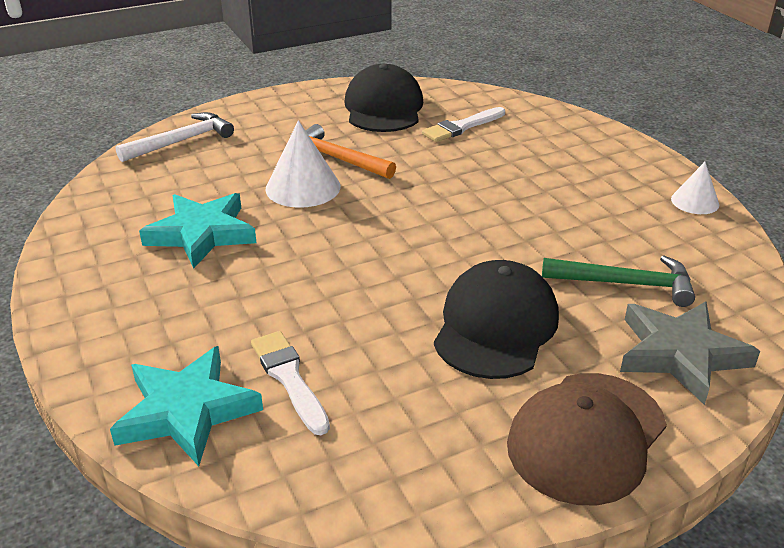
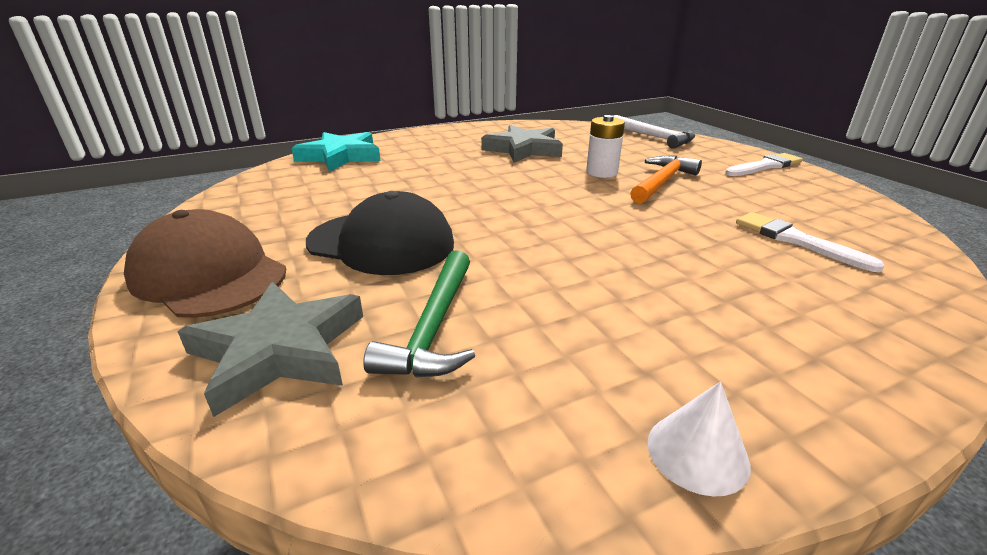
camera: 90 degrees right, 5 degrees down
(201, 234) = (523, 149): turquoise star -> grey star
(289, 379) = (354, 176): white brush -> white brush (765, 166)
(303, 187) = (601, 172): white cone -> white battery
(383, 108) = (799, 200): black cap -> none

